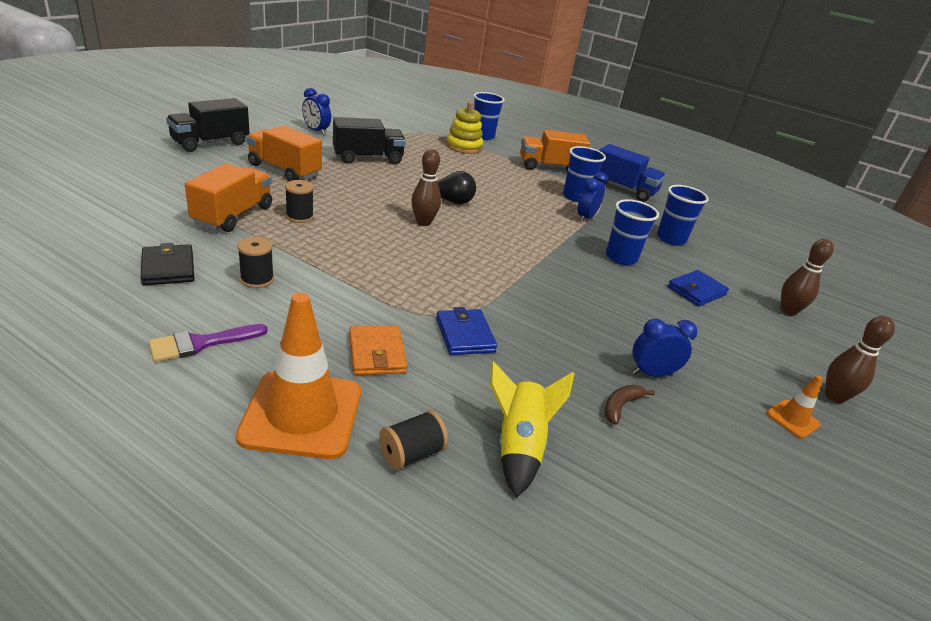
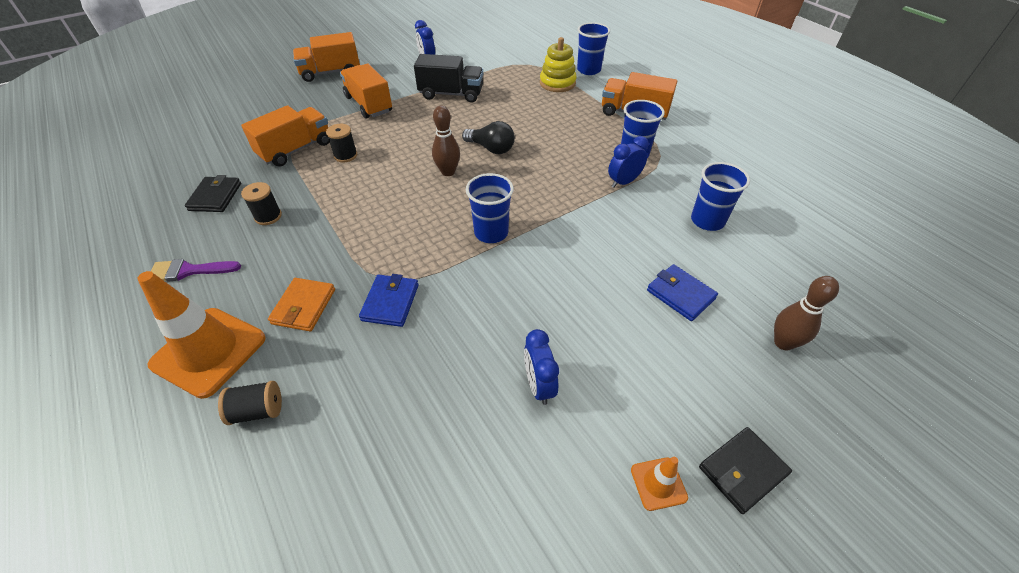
camera: 30 degrees right, 15 degrees up
(210, 143) = (331, 72): black truck -> orange truck
(518, 446) = (347, 429): yellow rocket -> none
(620, 406) = (475, 414): brown banana -> none
(621, 257) = (623, 238): blue cup -> blue cup (491, 233)
(623, 189) = (702, 148): blue truck -> none
(651, 373) = (539, 385): blue clock -> blue clock turned 120 degrees counterclockwise
(696, 291) = (680, 294): blue wallet -> blue wallet turned 60 degrees clockwise
(834, 396) = (742, 471): brown bowling pin -> black wallet

